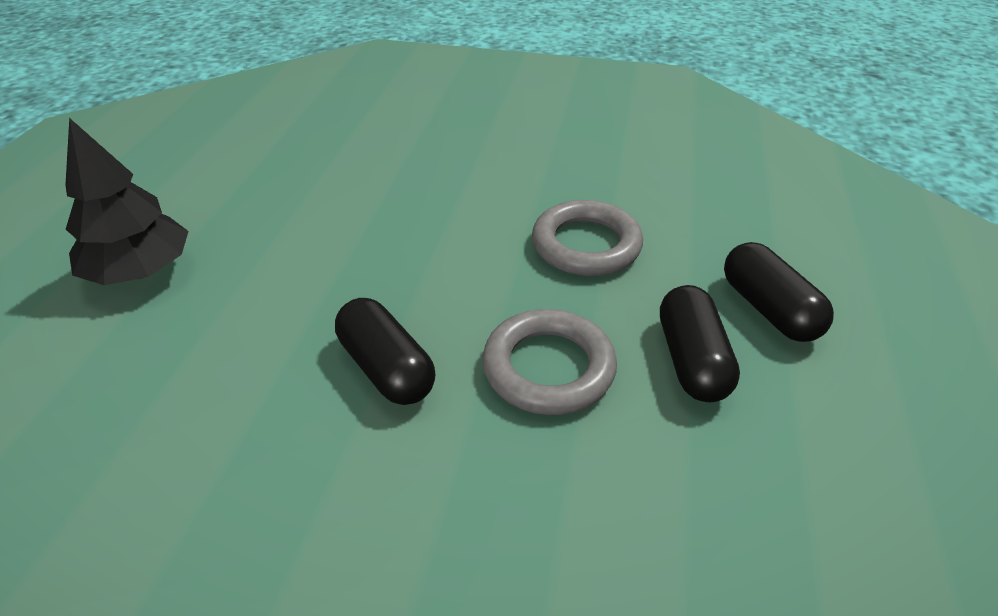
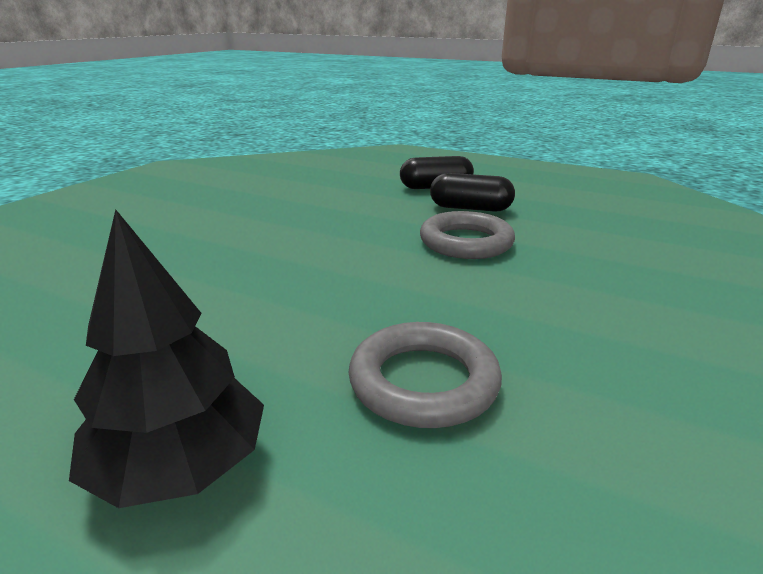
camera: 75 degrees left, 15 degrees down
(386, 368) = (449, 296): black capsule -> none
(586, 245) = (345, 216): grey ring -> grey ring (423, 382)

